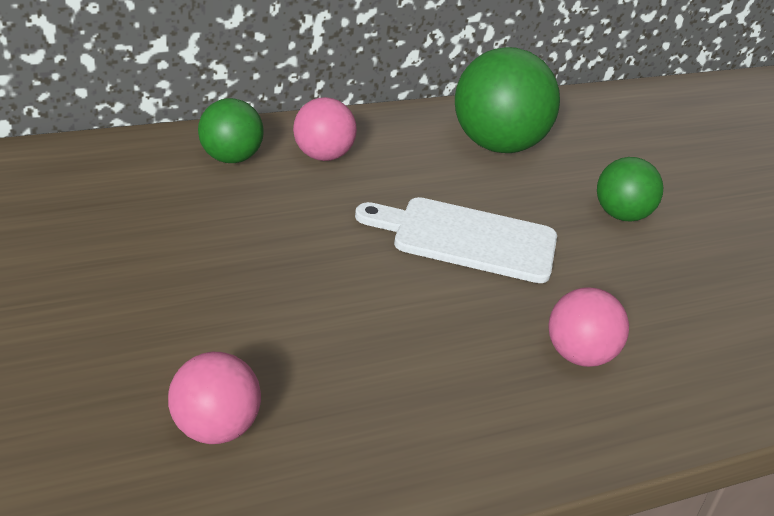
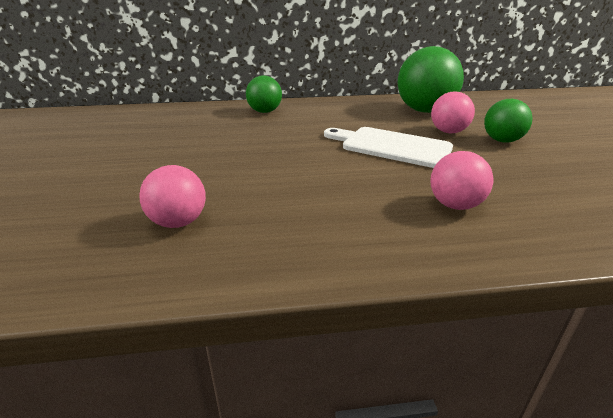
camera: 20 degrees right, 5 degrees down
(322, 156) = (317, 112): pink ball -> pink ball (448, 132)

